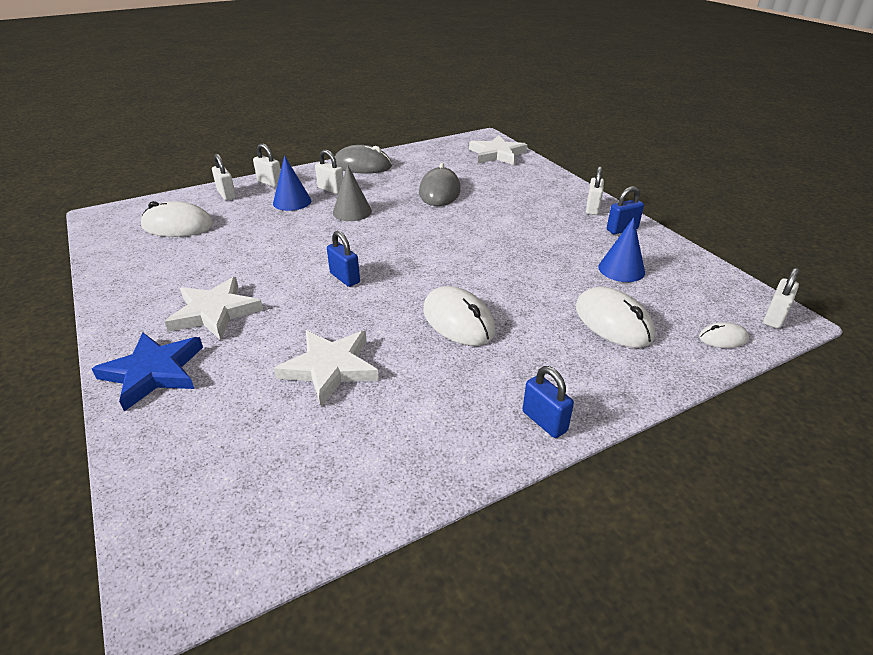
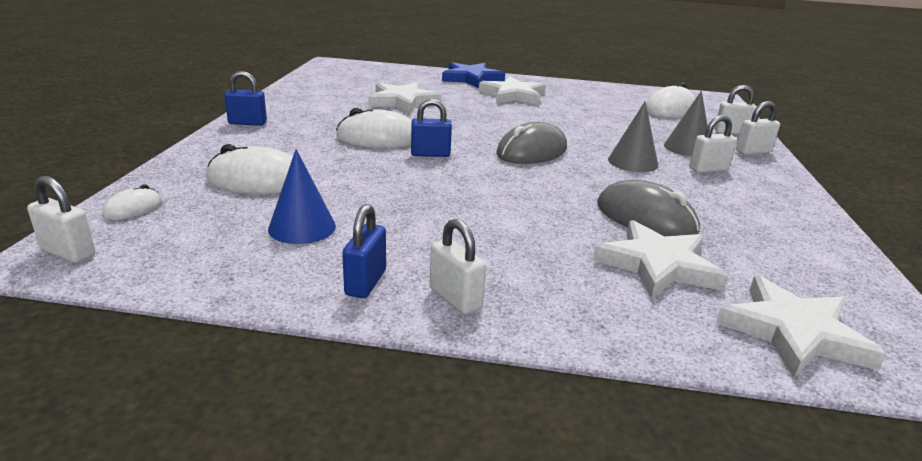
camera: 125 degrees right, 10 degrees down
(292, 202) = (687, 148): blue cone -> grey cone
(345, 278) = (501, 128): blue padlock -> blue padlock (430, 154)
(362, 165) = (788, 205): grey mouse -> grey mouse (532, 151)
(487, 180) = (657, 265): none -> white star
(774, 317) = (68, 252): white padlock -> white padlock turned 45 degrees counterclockwise

